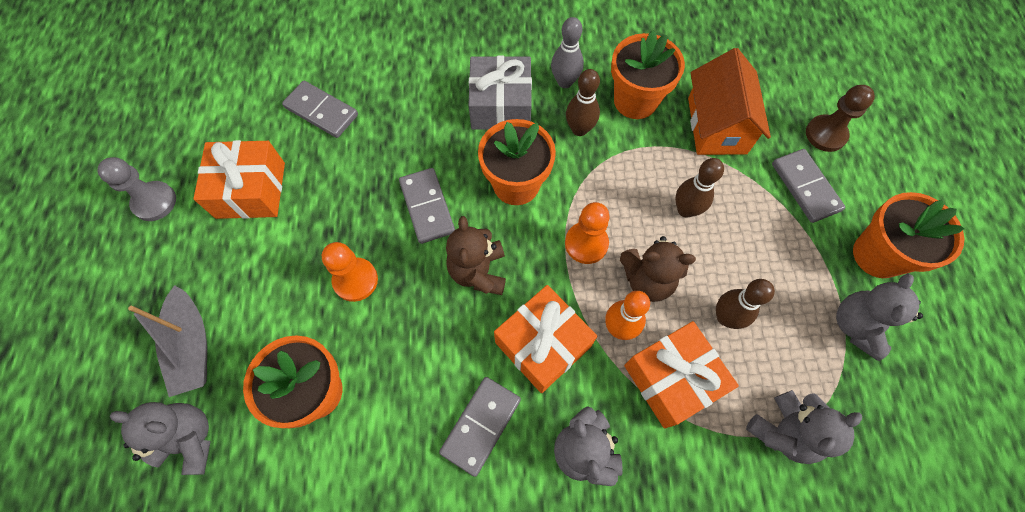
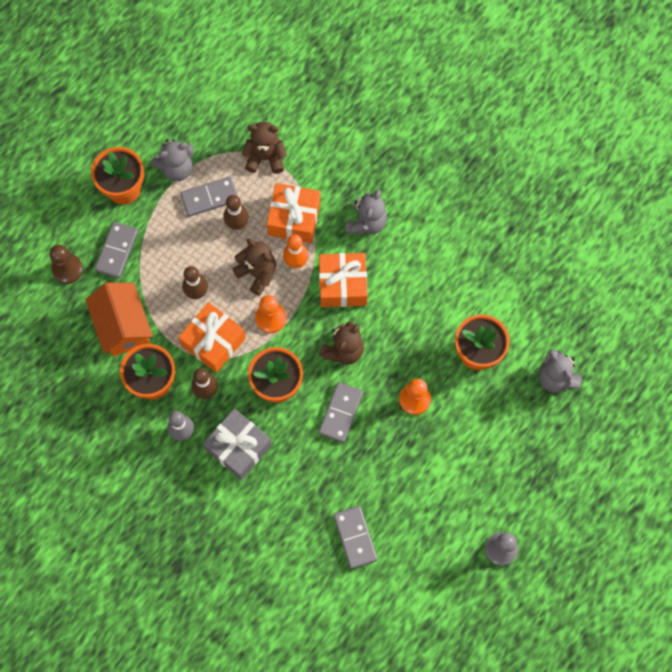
camera: 140 degrees left, 5 degrees up
(192, 346) = (528, 430): grey boat -> none
(250, 190) = (437, 510): orange gift -> orange gift (213, 342)
(481, 426) = (406, 272): grey domino -> grey domino (209, 197)
(717, 125) = (123, 326): orange house -> orange house turned 60 degrees counterclockwise
(783, 431) = (265, 157): grey teddy bear -> brown teddy bear

